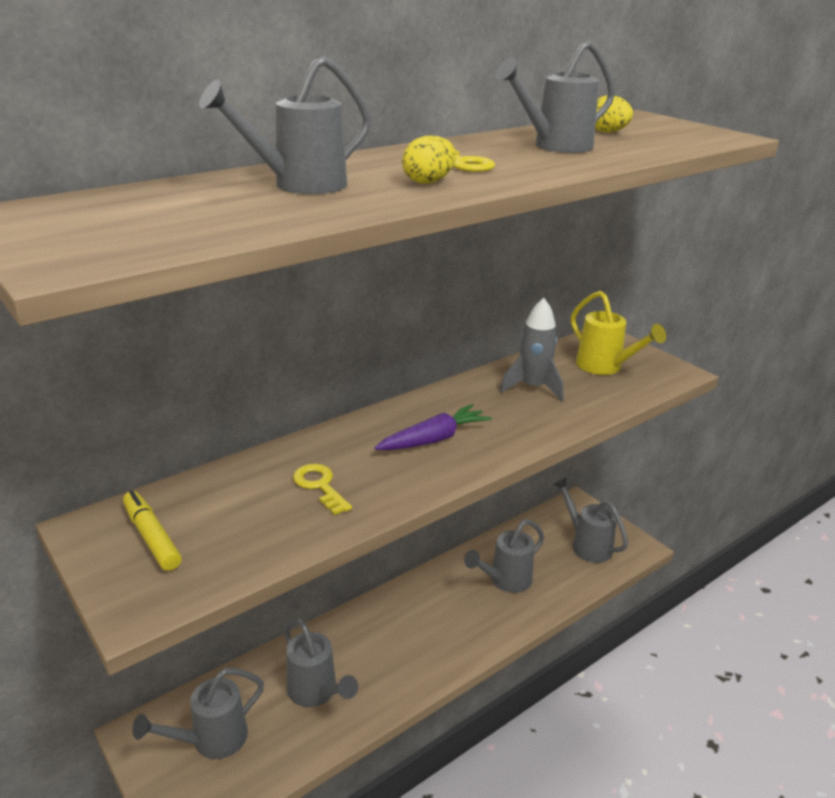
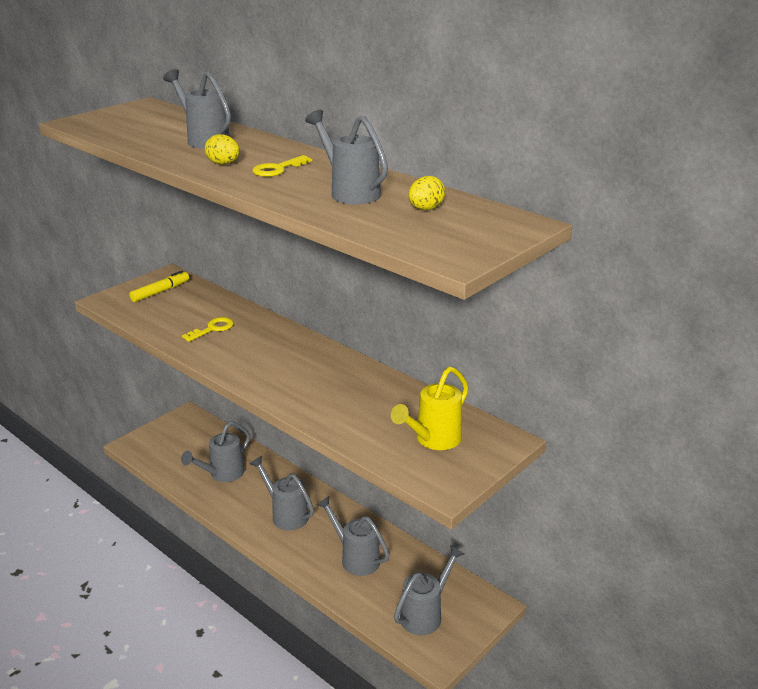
camera: 80 degrees right, 0 degrees up
(211, 740) = (183, 441): grey watering can -> grey watering can (286, 514)
(434, 439) = (277, 362): purple carrot -> none
(533, 387) = (374, 401): grey rocket -> none

